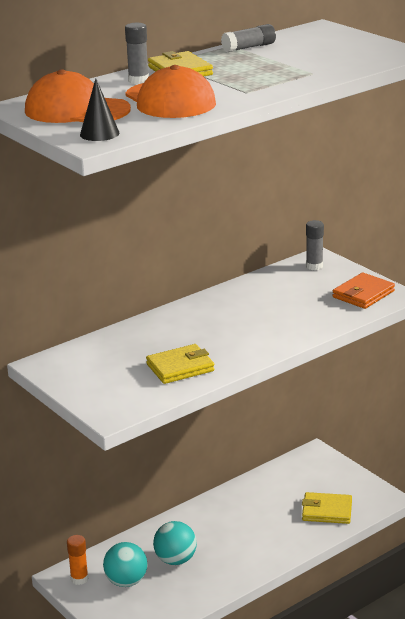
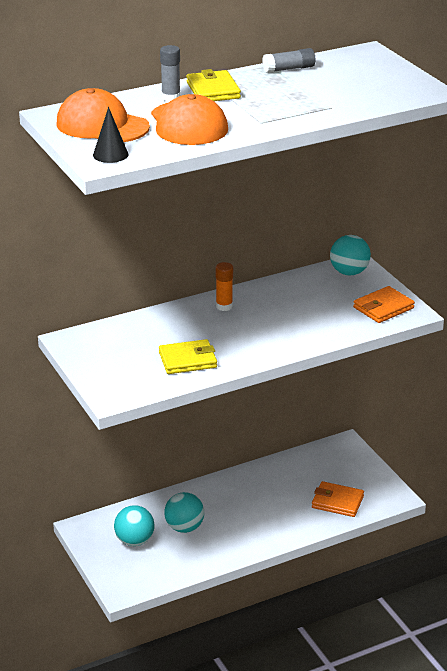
camera: 10 degrees right, 5 degrees up
(79, 579) = (94, 532): orange glue stick -> orange glue stick (224, 306)
(314, 266) = (349, 272): grey glue stick -> turquoise ball
(327, 511) = (337, 502): yellow wallet -> orange wallet

